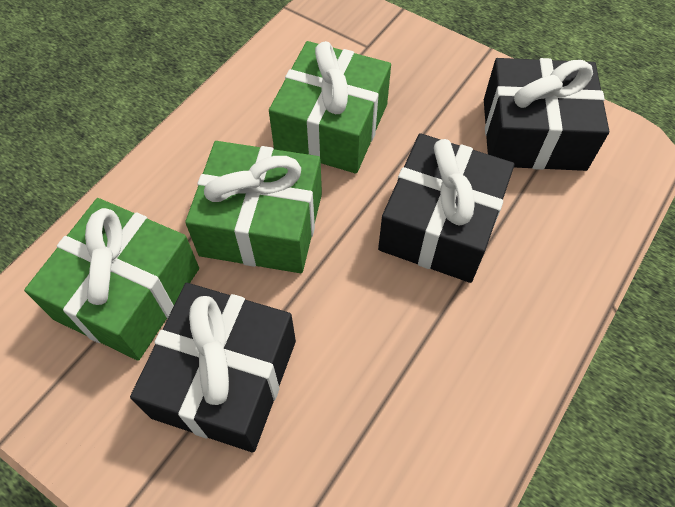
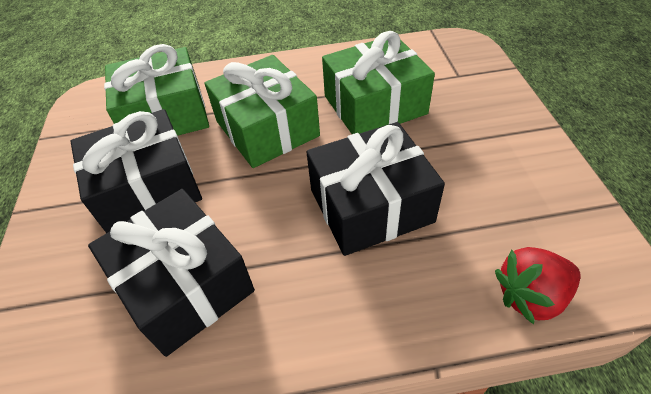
camera: 50 degrees right, 10 degrees down
(533, 134) = (523, 200): black gift -> black gift (185, 285)
(609, 205) = (530, 296): none -> red strawberry

